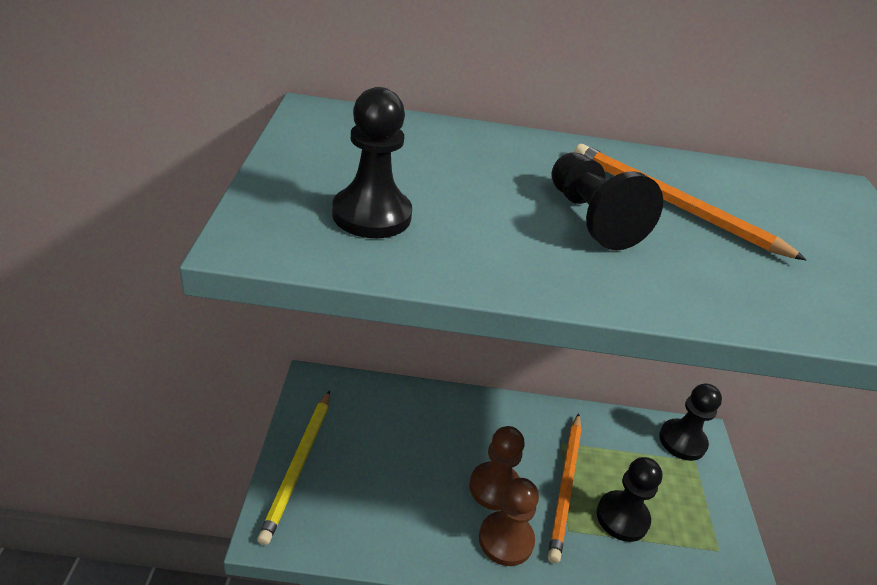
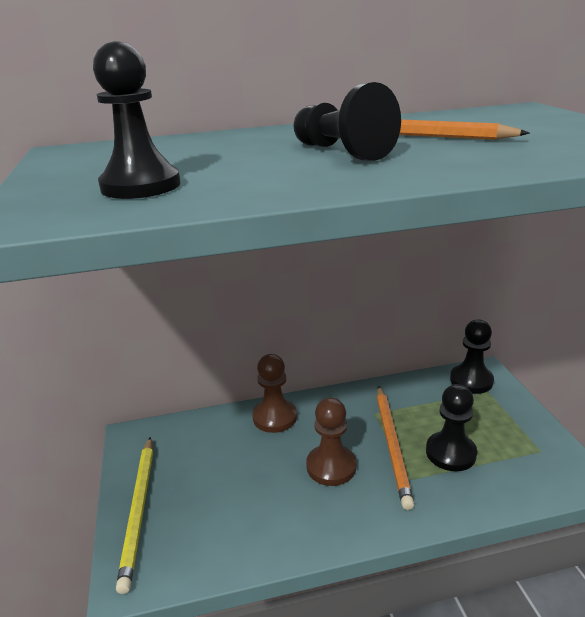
camera: 10 degrees left, 10 degrees down
(506, 540) = (358, 506): brown pawn -> brown pawn (274, 417)

